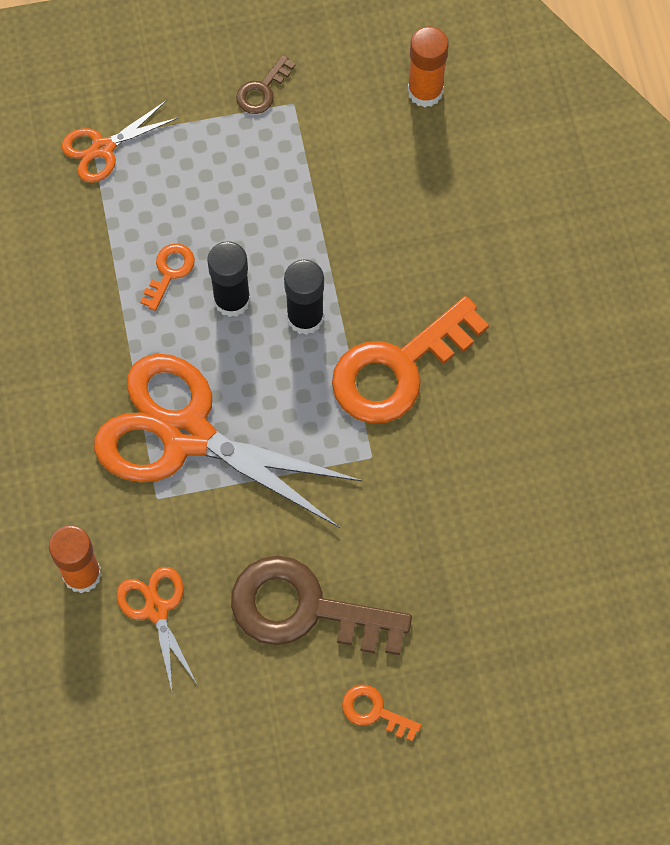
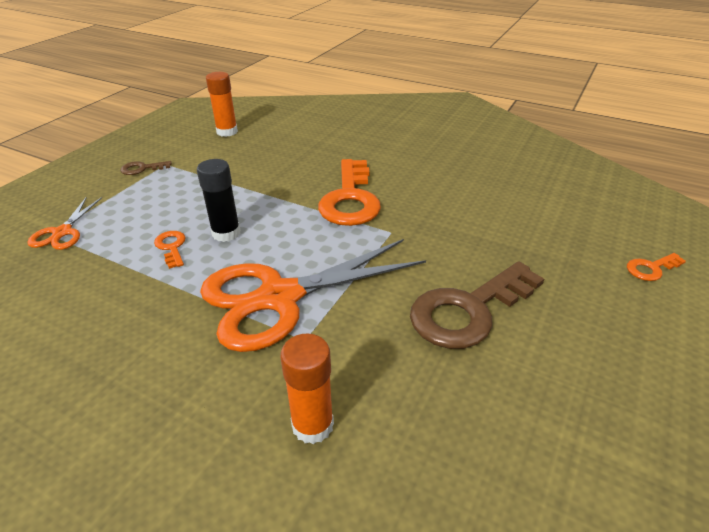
camera: 50 degrees left, 30 degrees down
(156, 610) = (393, 393): orange scissors -> none
(262, 90) = (142, 169): brown key -> brown key turned 90 degrees clockwise
(305, 317) = (277, 214): black glue stick -> none
(374, 711) = (579, 318): orange key -> orange key (651, 268)

